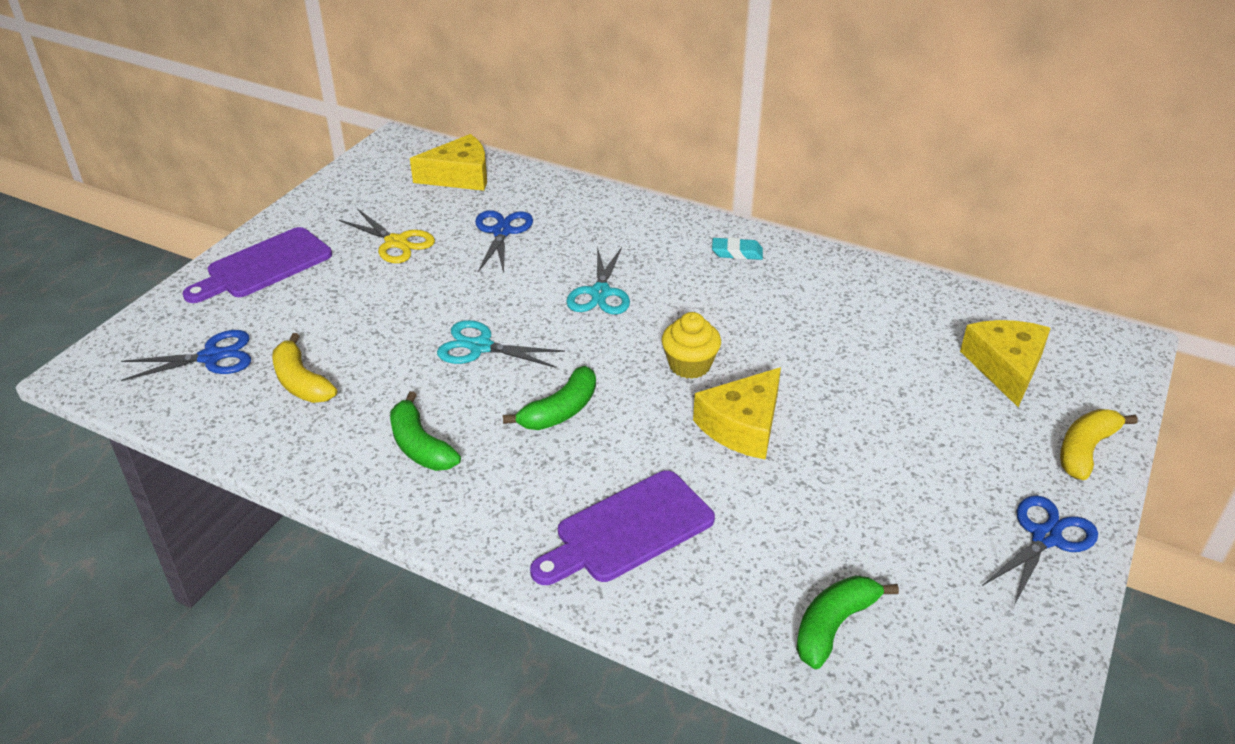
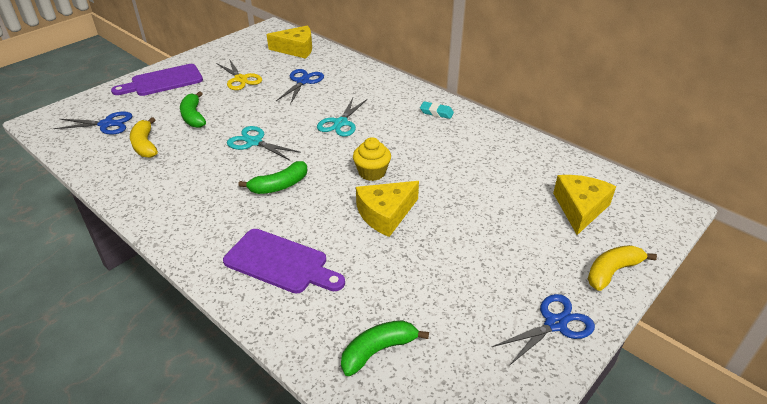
camera: 15 degrees right, 0 degrees up
(420, 446) = (188, 191): green banana -> green banana (193, 116)
(628, 530) = (280, 263): purple cutting board -> purple cutting board turned 135 degrees counterclockwise

